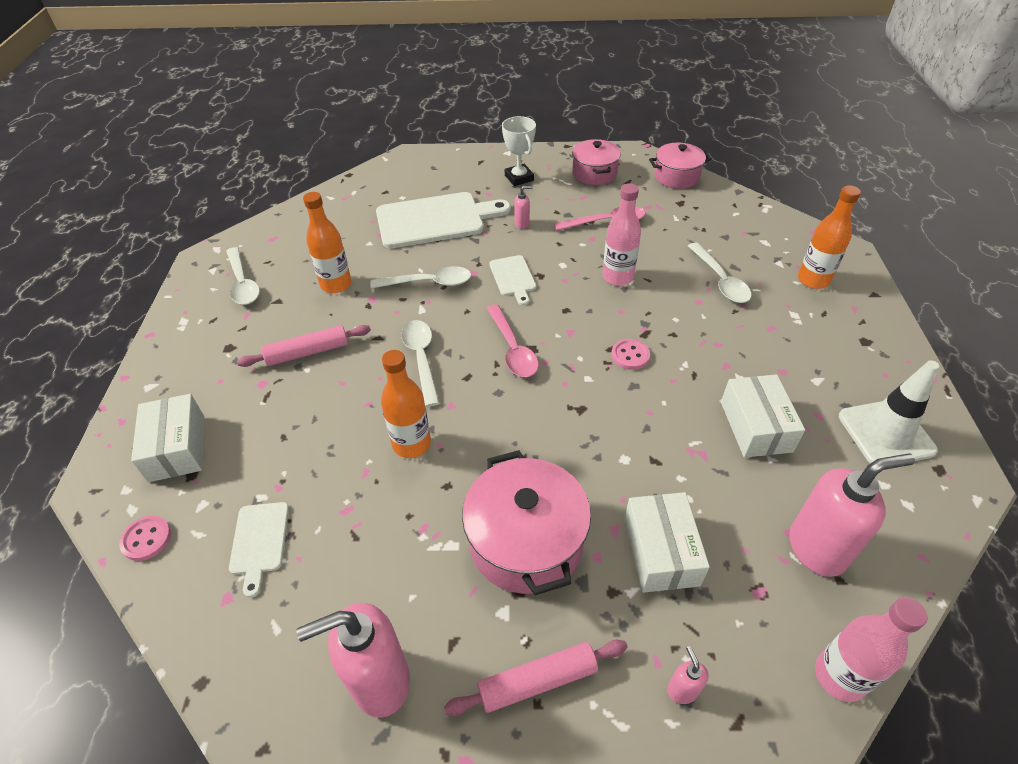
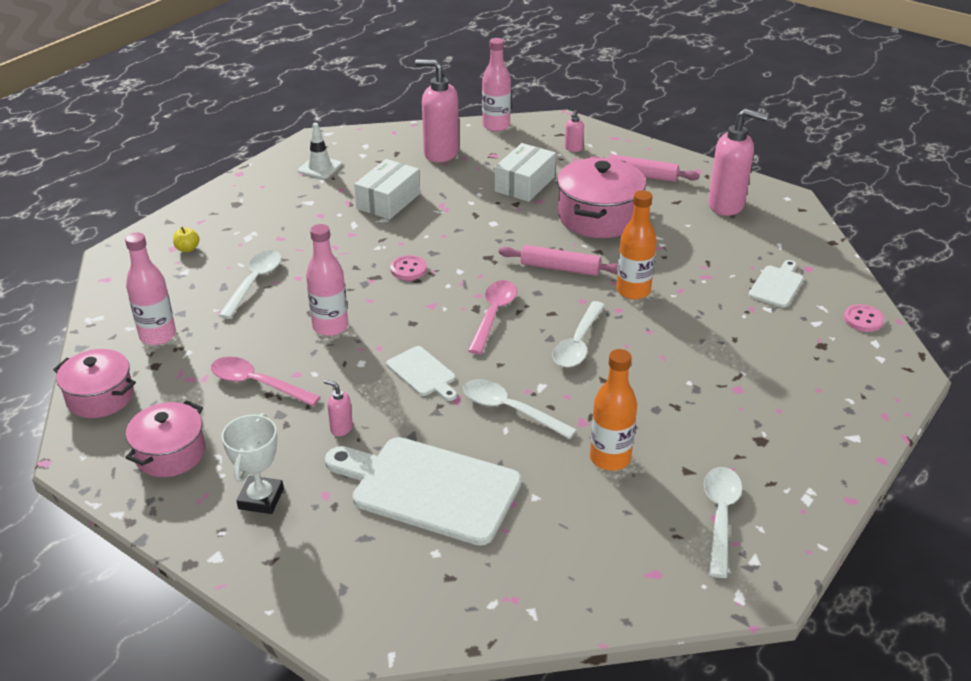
camera: 145 degrees left, 10 degrees down
(177, 448) = (831, 370): white box -> none
(308, 352) = (680, 397): pink rolling pin -> pink rolling pin (560, 268)
(513, 278) = (423, 373): white cutting board -> white cutting board turned 120 degrees clockwise
(711, 217) = (158, 335): none -> pink bottle
(813, 280) = (187, 249): orange bottle -> yellow apple
(886, 433) = (320, 168): white traffic cone -> white traffic cone, size x0.64

